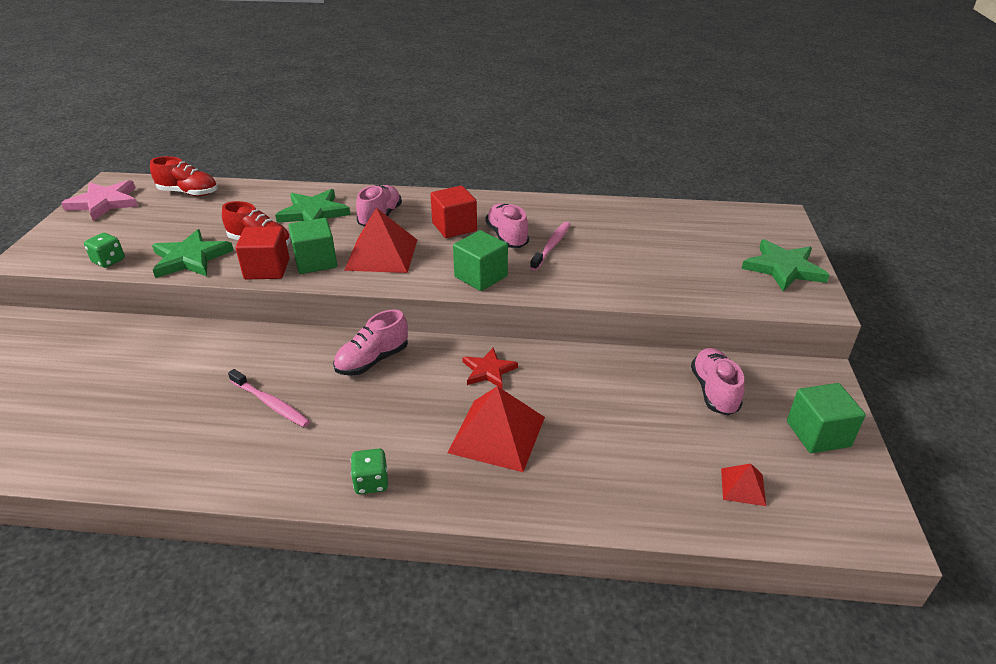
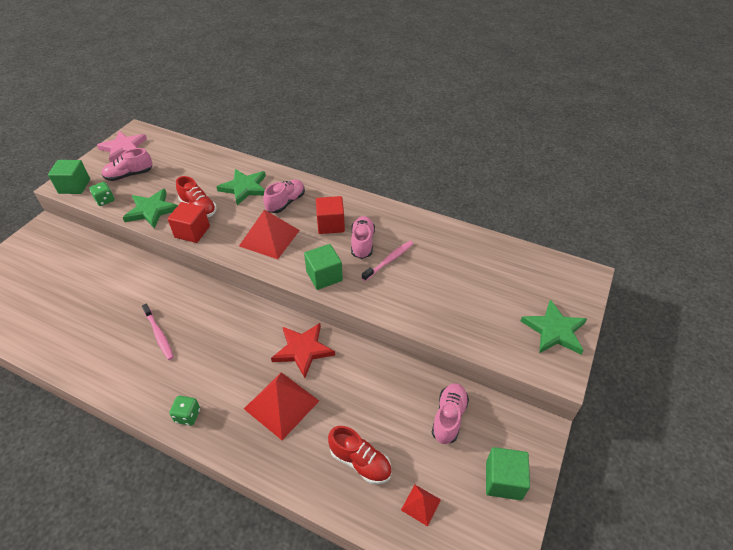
camera: 20 degrees right, 10 degrees up
(188, 193) = (176, 151): red shoe -> red shoe (360, 462)
(316, 261) = (225, 233): green cube -> green cube (74, 186)
(372, 360) = (234, 319): pink shoe -> pink shoe (129, 175)
(488, 371) = (303, 350): red star -> red star, size x1.56

